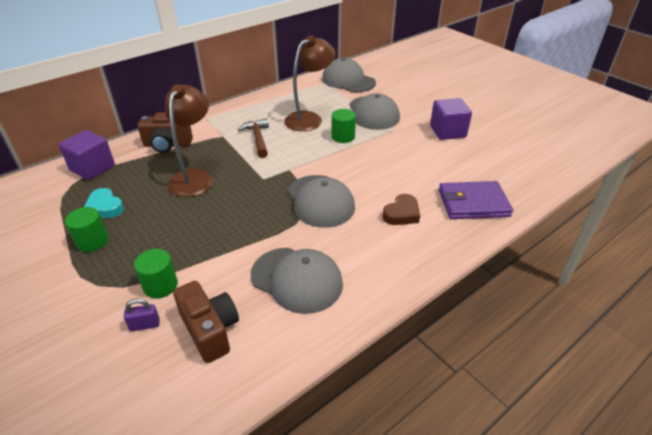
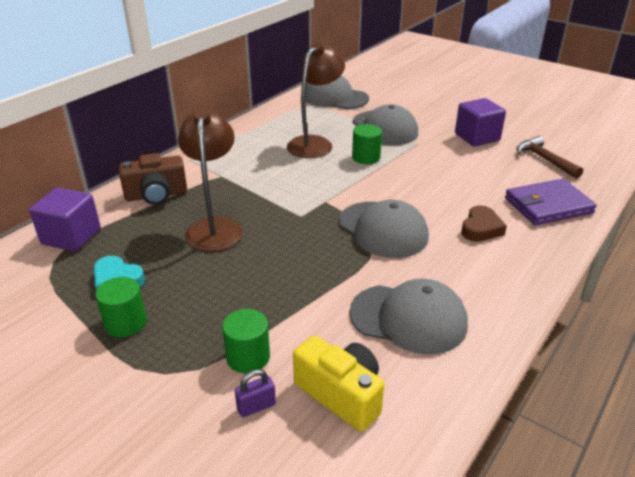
camera: 15 degrees left, 5 degrees down
(210, 330) = (341, 394): brown camera -> yellow camera
(258, 139) = (267, 173): brown hammer -> brown hammer (545, 159)

